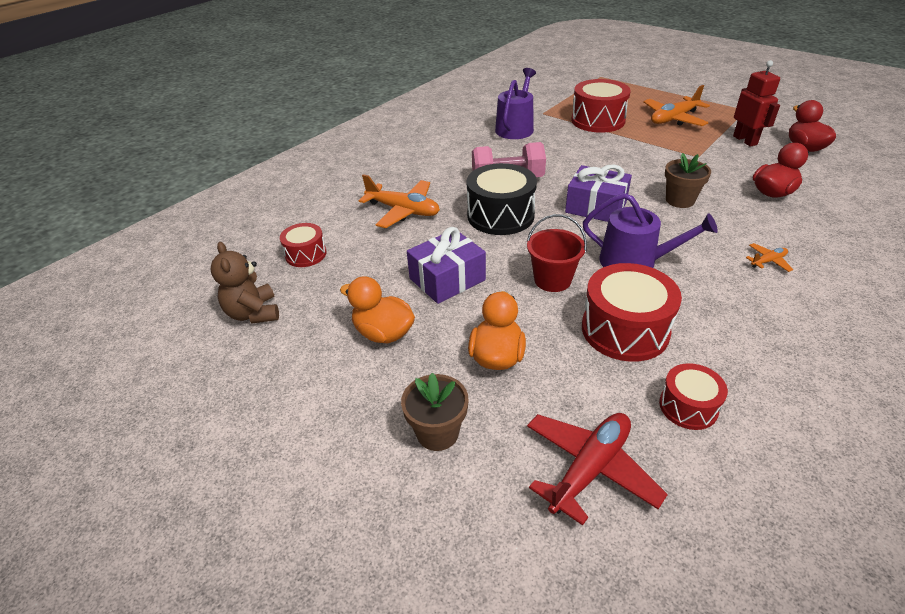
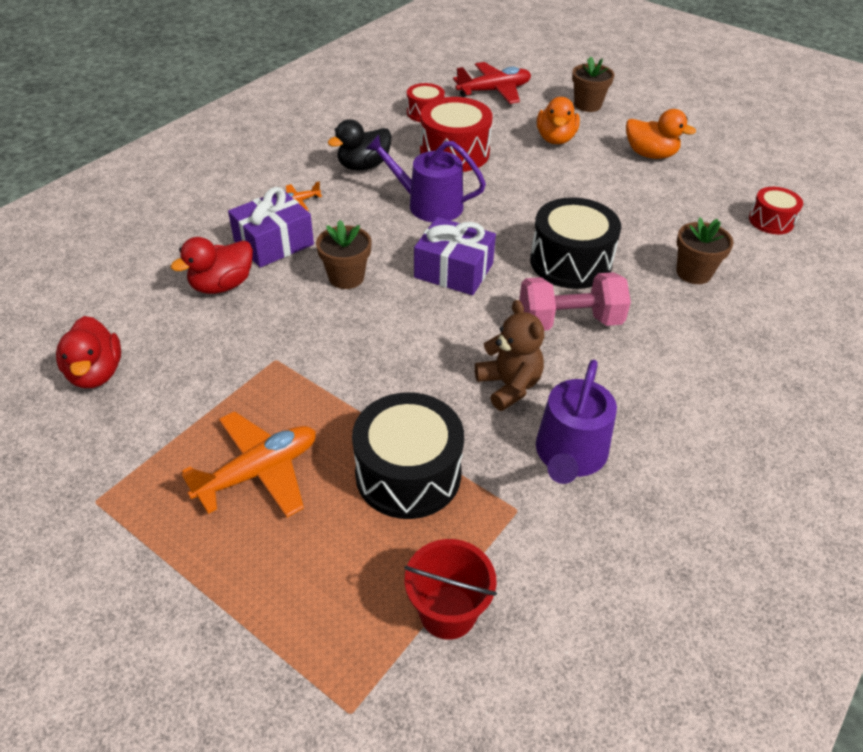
camera: 175 degrees right, 5 degrees up
(253, 313) = (773, 170): brown teddy bear -> brown teddy bear (509, 386)
(403, 211) = (693, 273): orange plane -> brown flower pot
(447, 279) = (611, 193): purple gift -> purple gift (274, 243)
(552, 280) = (511, 190): red bucket -> red bucket (448, 612)
(589, 469) = (494, 91): red plane -> red plane turned 150 degrees counterclockwise
(598, 120) = (408, 474): red drum -> black drum
(727, 307) = (363, 166): none -> black duck
(745, 140) = (174, 397): red robot -> none

